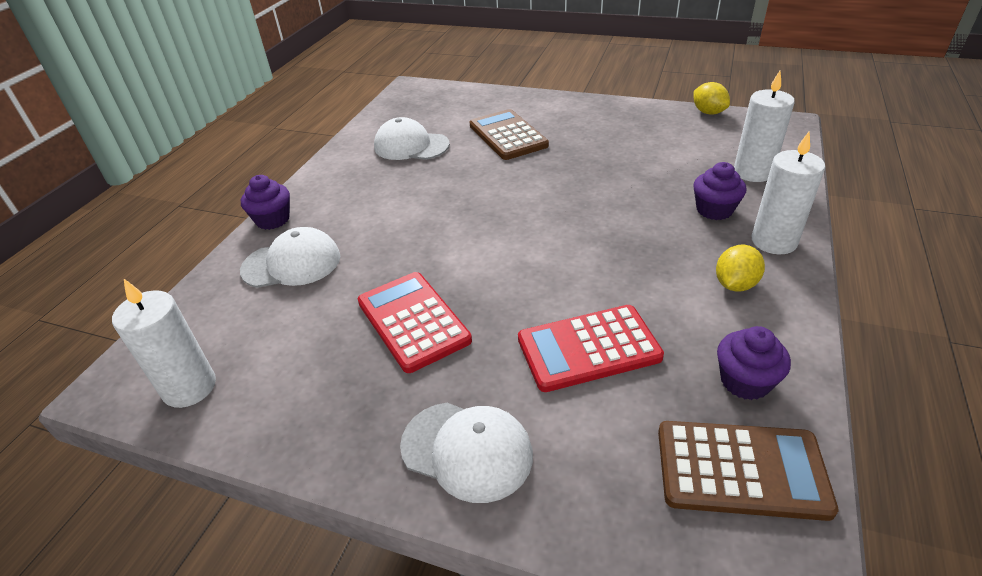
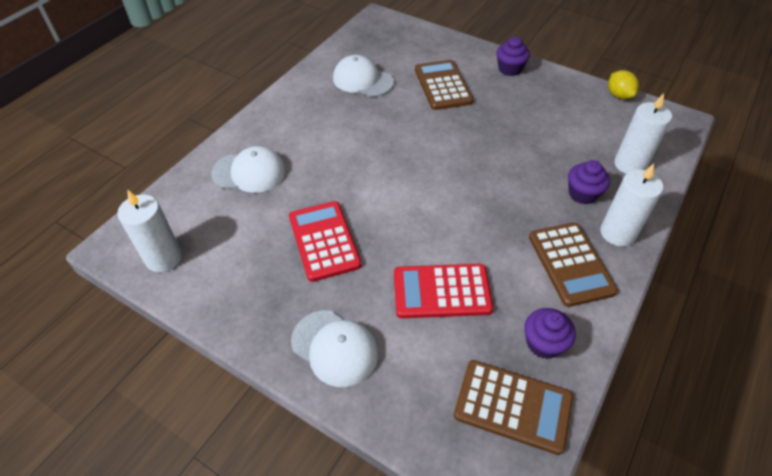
camera: 10 degrees right, 10 degrees up
(273, 220) = (242, 130): purple cupcake -> purple cupcake (510, 69)
(735, 284) = (570, 264): yellow lemon -> brown calculator

